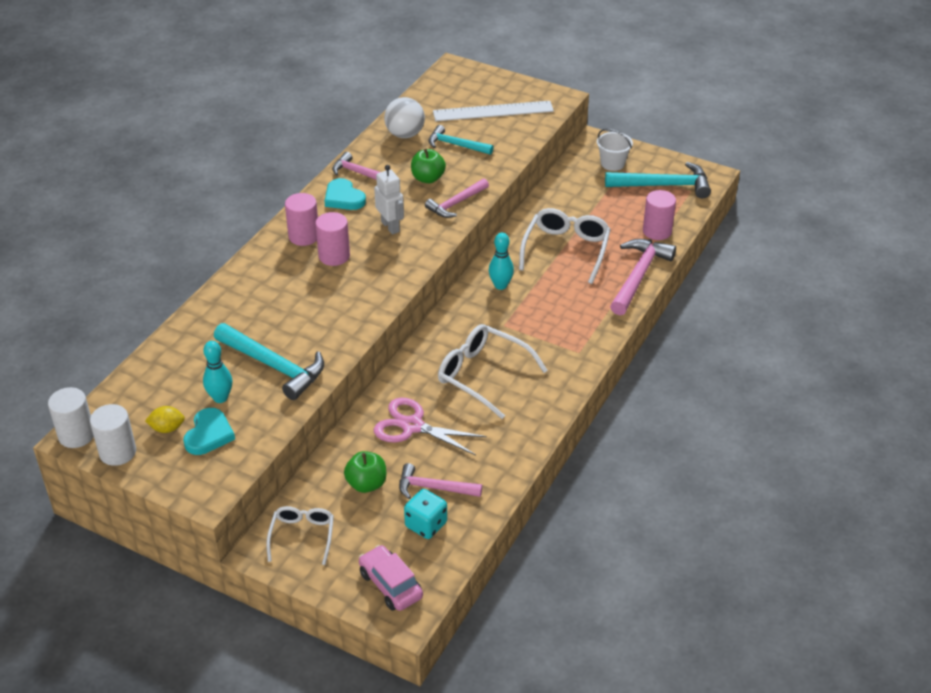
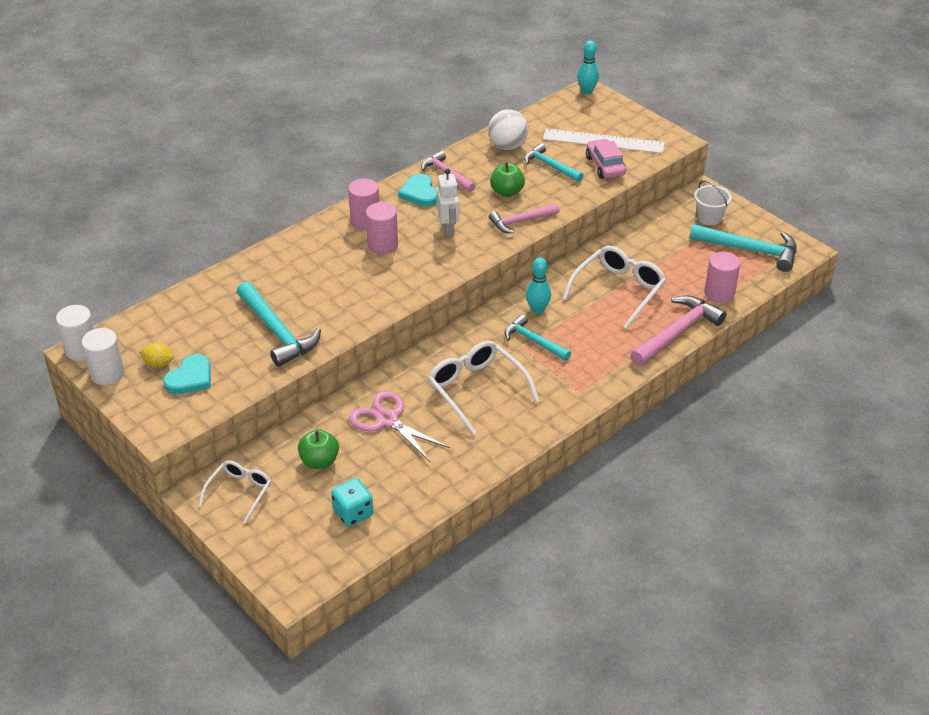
camera: 20 degrees right, 0 degrees up
(220, 398) = (217, 348): turquoise bowling pin -> turquoise bowling pin (587, 91)
(390, 585) = (293, 558): pink car -> pink car (605, 166)
(434, 488) = (378, 482): pink hammer -> none
(512, 316) = (534, 341): none -> turquoise hammer

